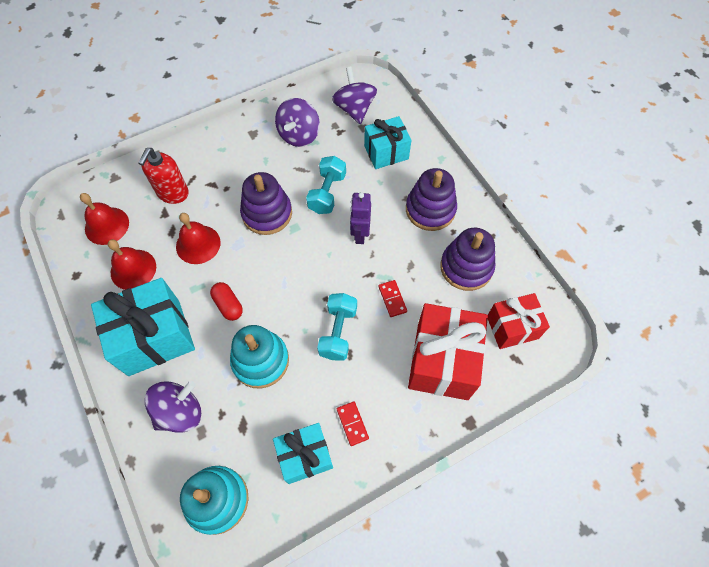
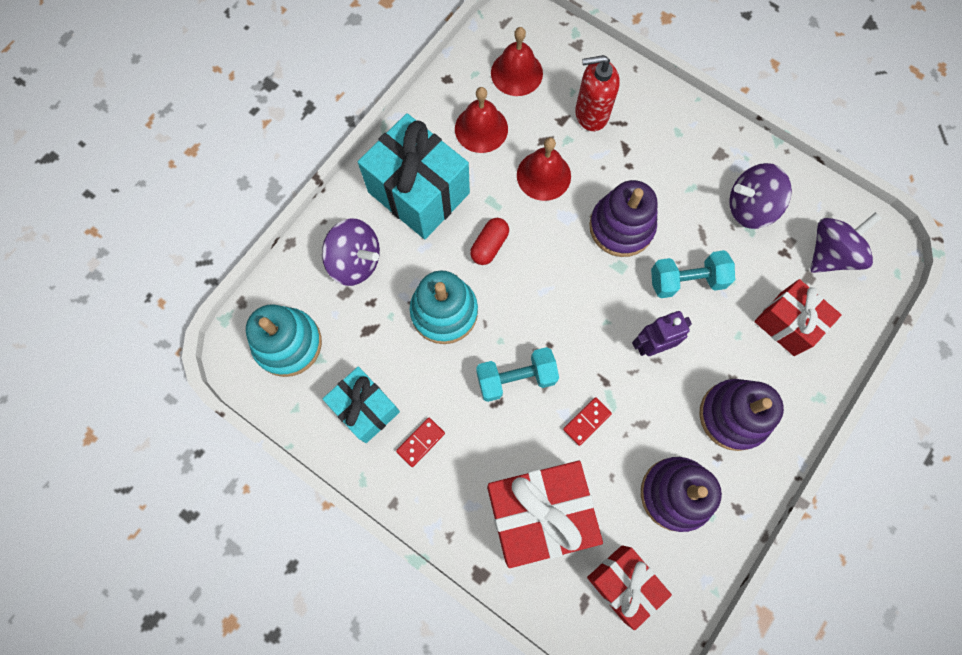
camera: 65 degrees right, 10 degrees up
(386, 152) = (787, 324): turquoise gift -> red gift

